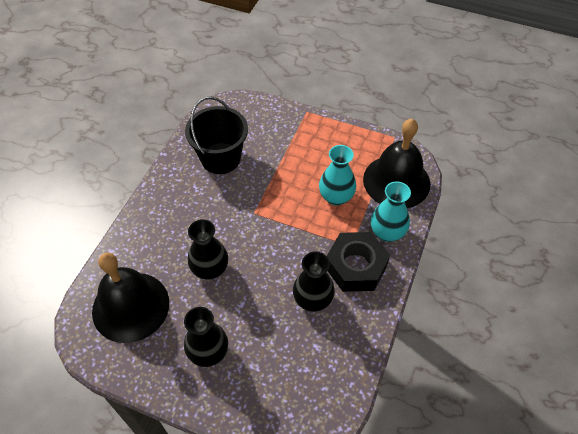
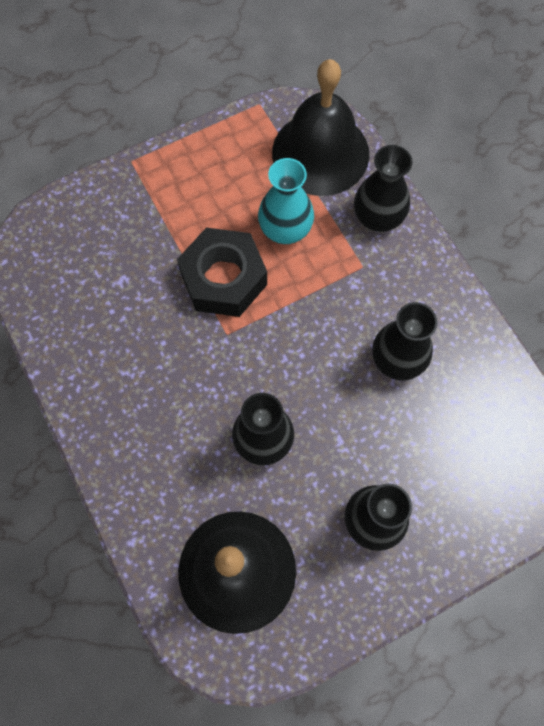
camera: 50 degrees left, 15 degrees up
(220, 158) = (109, 311): black bucket -> none
(356, 267) = (393, 284): black nut -> black nut (224, 279)
(387, 232) = (377, 218): turquoise vase -> black vase

